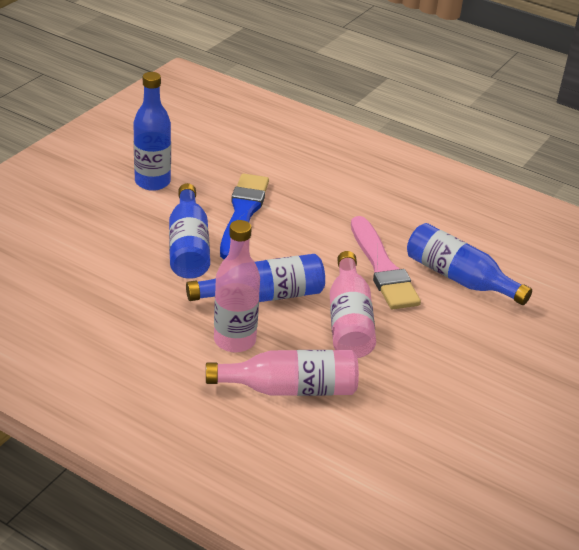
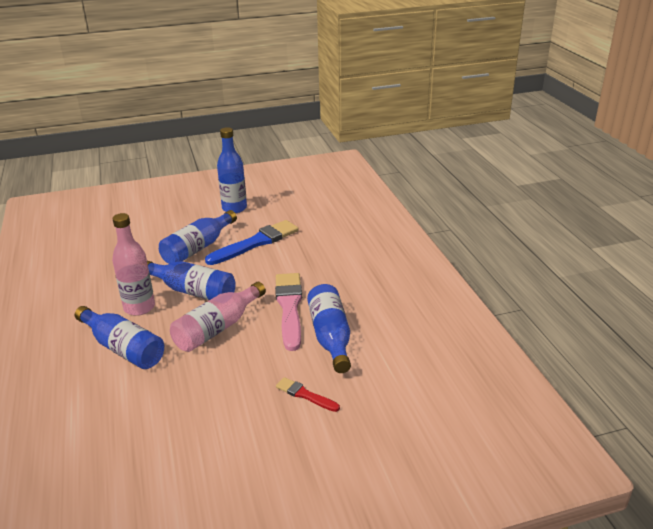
camera: 45 degrees right, 5 degrees down
(290, 389) = (123, 348): pink bottle -> blue bottle
(382, 268) = (289, 307): pink brush -> pink brush turned 150 degrees clockwise
(515, 340) = (305, 395): none -> red brush

